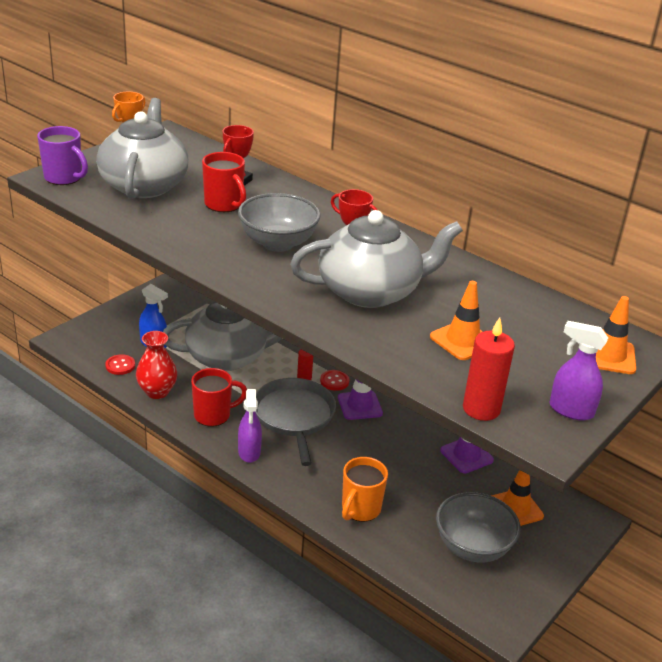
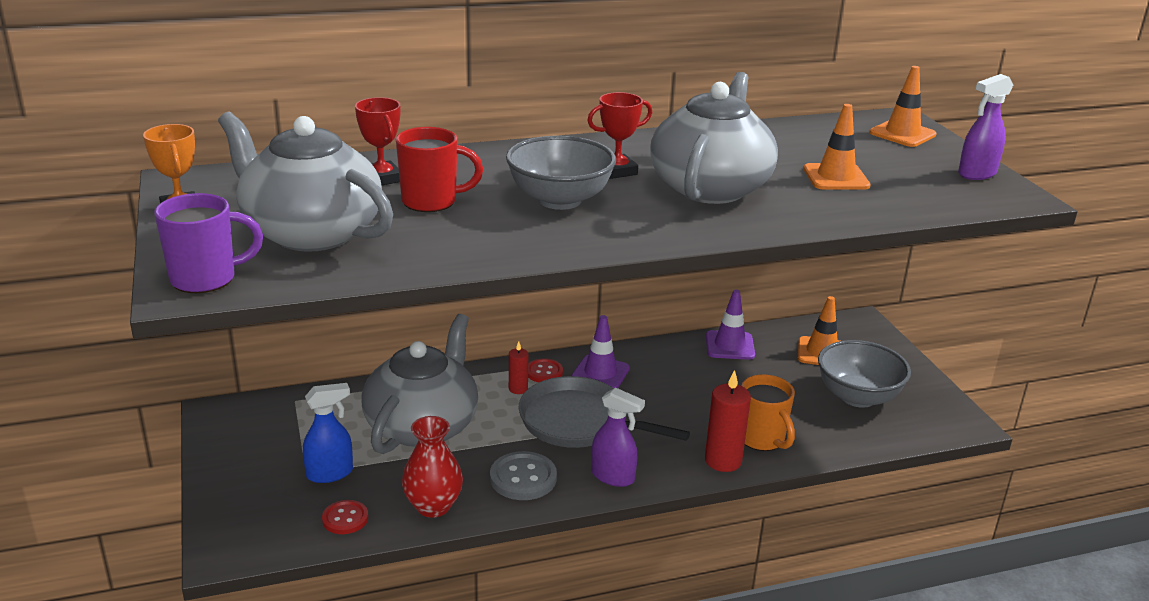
camera: 55 degrees left, 5 degrees down
(213, 415) = (523, 478): red mug -> grey button
(481, 409) = (955, 206): red candle -> red candle (723, 461)

